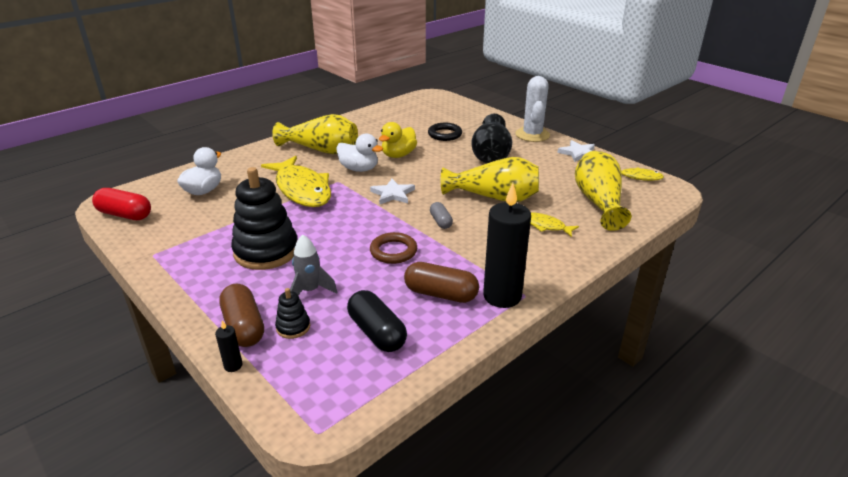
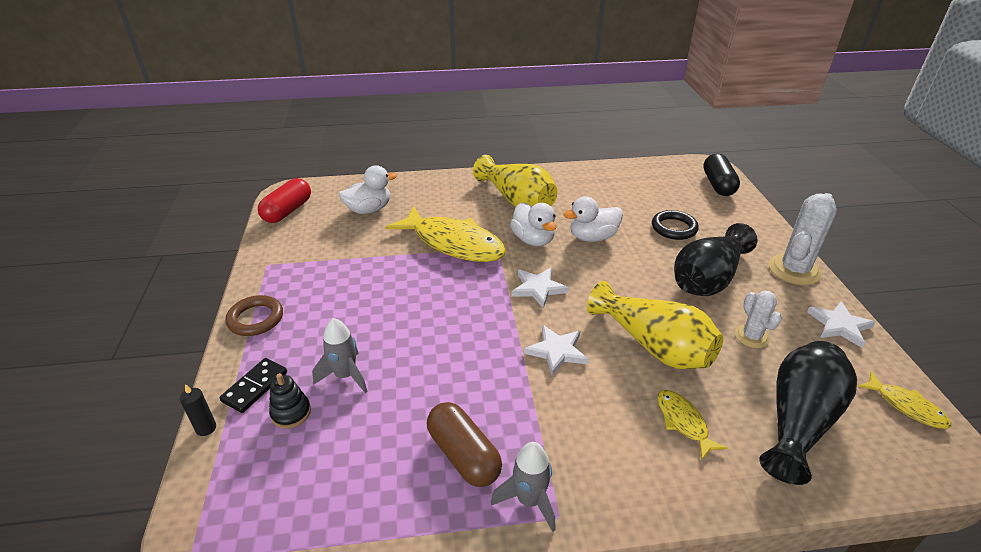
camera: 35 degrees right, 5 degrees up
(125, 215) = (287, 211): red capsule -> red capsule turned 60 degrees clockwise
(244, 326) = (255, 387): brown capsule -> black domino
(266, 251) = (354, 306): black stacking toy -> none
(302, 189) = (453, 243): yellow fish -> yellow fish turned 60 degrees counterclockwise
(377, 332) = (354, 468): black capsule -> black capsule (718, 185)
(393, 251) = (468, 367): brown ring -> brown ring (255, 319)
(398, 155) = (592, 237): yellow duck -> white duck
(440, 221) = (556, 351): grey capsule -> white star
(502, 296) = (529, 500): black candle -> grey rocket
(541, 174) = (751, 336): none -> white cactus
(598, 202) = (798, 421): yellow vase -> black vase

